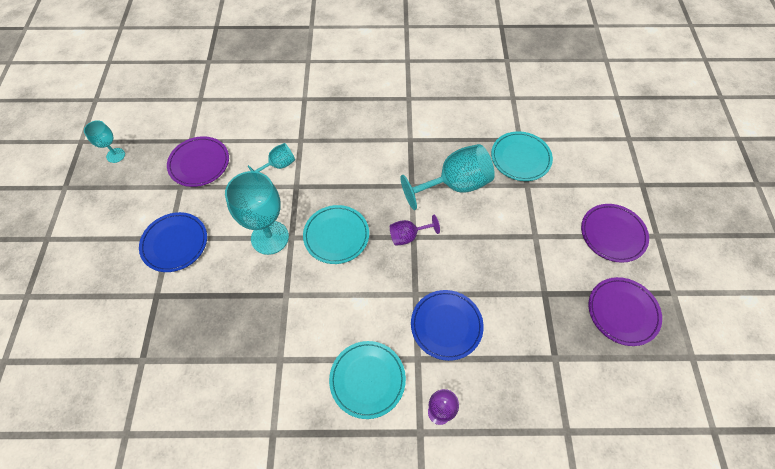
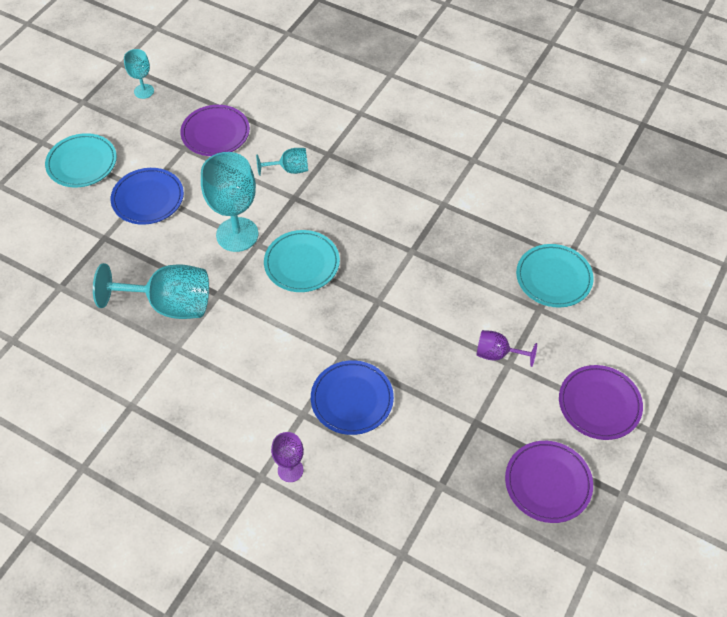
camera: 30 degrees right, 5 degrees down
(367, 379) = (243, 406): turquoise plate -> turquoise plate (82, 163)
(408, 236) = (373, 298): purple goblet -> purple goblet (497, 354)
(455, 185) = (458, 271): turquoise goblet -> turquoise goblet (170, 304)

